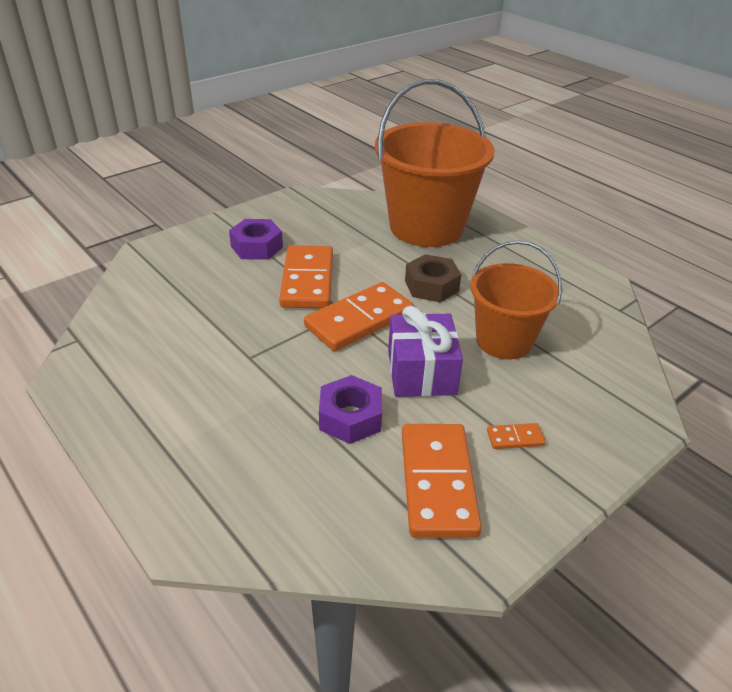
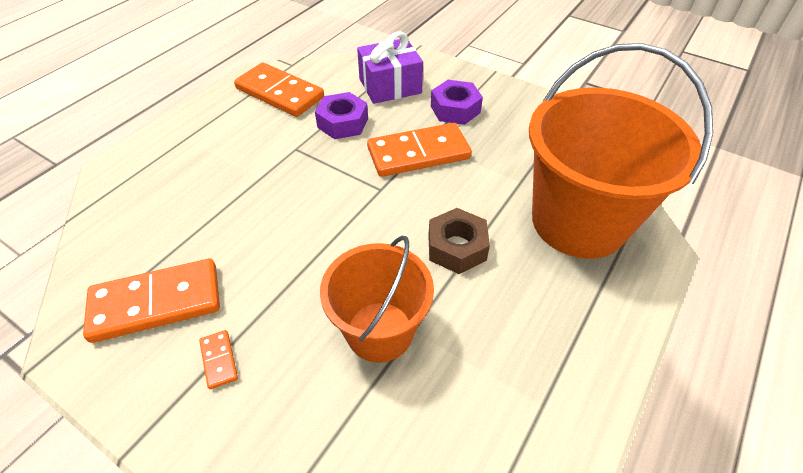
camera: 75 degrees right, 10 degrees up
(350, 417) = (232, 226): purple nut -> purple nut (343, 123)
(359, 320) = (371, 202): orange domino -> orange domino (280, 93)
(421, 372) = (304, 265): purple gift -> purple gift (390, 86)

